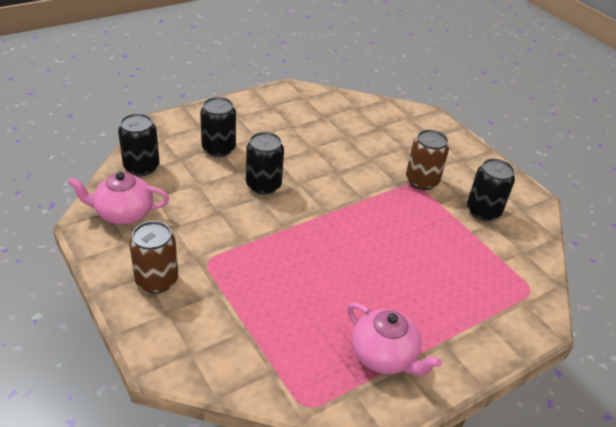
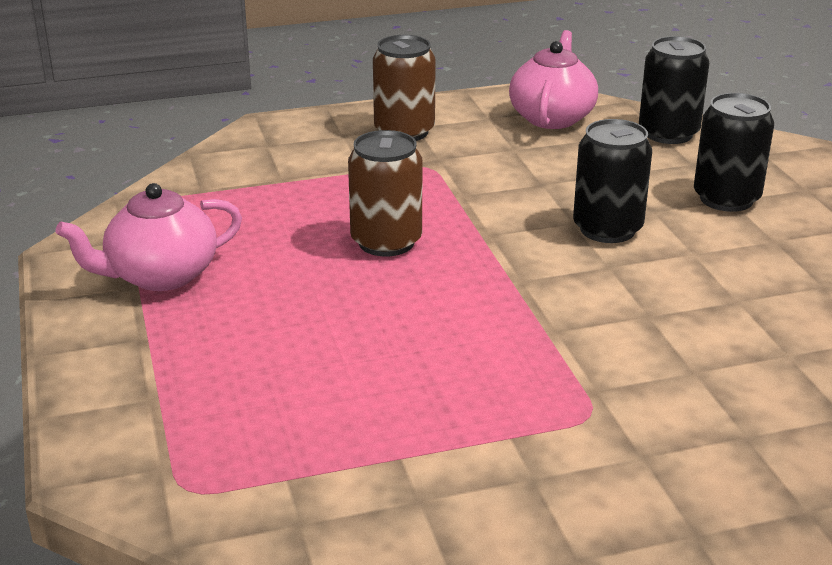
camera: 110 degrees right, 10 degrees down
(422, 181) = (600, 429): brown can -> brown can (386, 242)
(483, 211) = (464, 502): black can -> none

